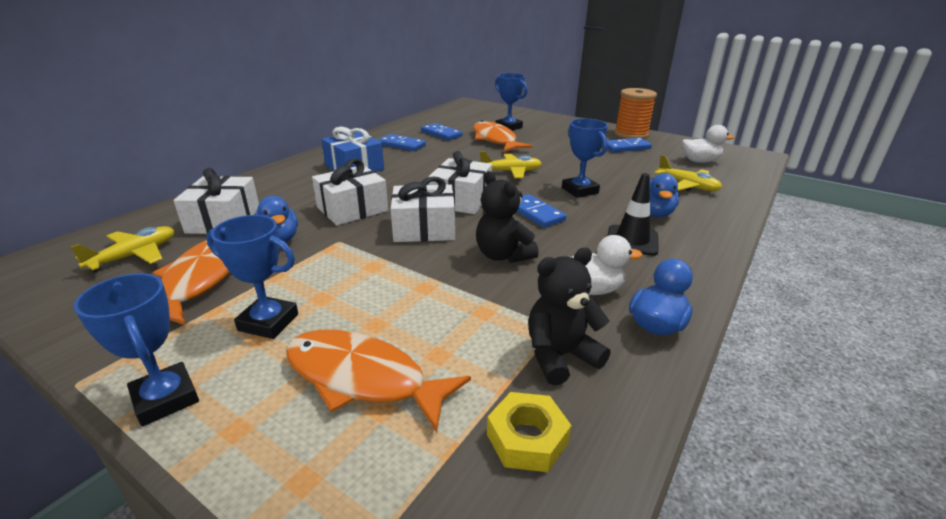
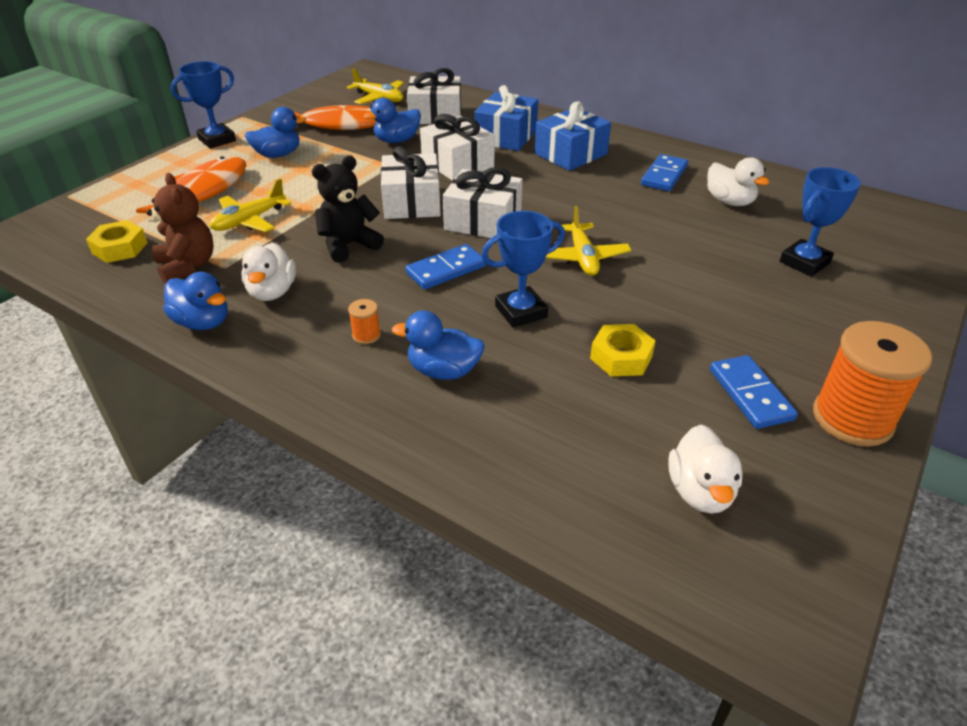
camera: 90 degrees right, 10 degrees up
(268, 322) = (278, 155): blue trophy -> blue duck
(304, 189) = (506, 136): none -> blue gift
(441, 134) = (729, 201): blue domino -> white duck
(495, 140) = (723, 247): orange fish -> none
(560, 356) = (187, 266): black teddy bear -> brown teddy bear
(612, 168) = (621, 357): none -> yellow nut
(632, 240) = (366, 335): black traffic cone -> orange spool
(687, 185) = (557, 435): yellow plane -> yellow plane (249, 221)

